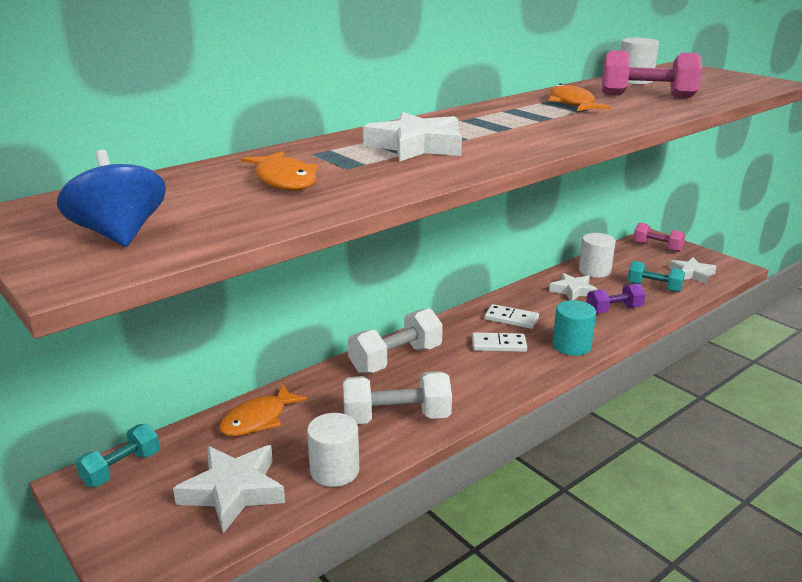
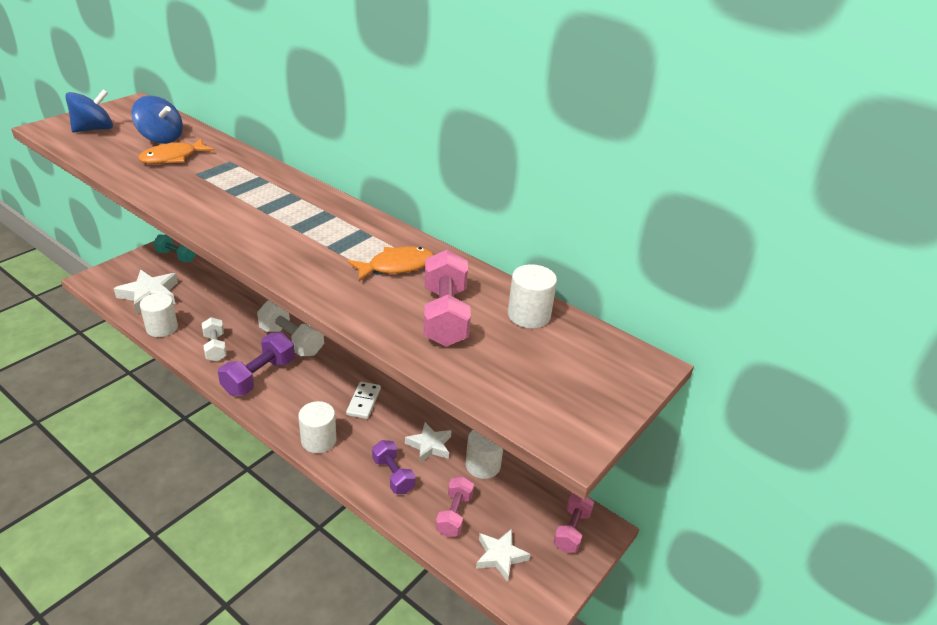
camera: 75 degrees right, 10 degrees up
(201, 189) = (161, 138): none -> blue spinning top
(258, 419) = (218, 292): orange fish -> none
(396, 417) = (215, 347): white dumbbell -> white dumbbell, size x0.65
(416, 146) = (246, 194): white star -> none
(463, 382) = (259, 376): none -> purple dumbbell
(498, 345) = (317, 394): white domino -> none
(571, 346) = (318, 440): turquoise cylinder -> white cylinder
(654, 287) = (454, 514): turquoise dumbbell -> pink dumbbell

